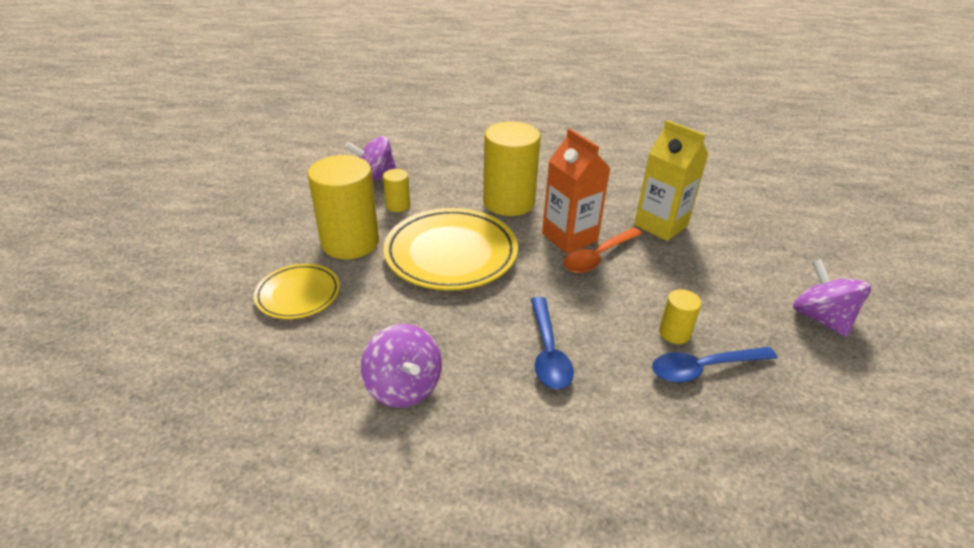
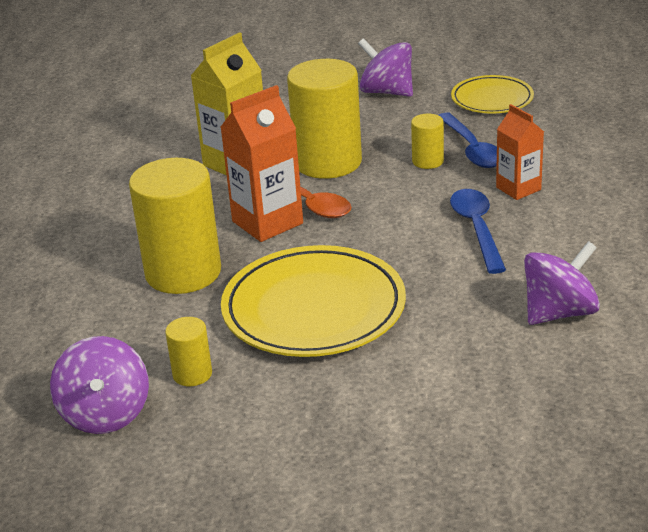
camera: 90 degrees left, 5 degrees down
(298, 294) = (428, 428): yellow plate -> yellow plate (492, 99)
(350, 242) = (298, 404): yellow cylinder -> yellow cylinder (328, 162)
(548, 352) = (477, 229): blue spoon -> blue spoon turned 90 degrees counterclockwise
(623, 393) = (518, 188): none -> orange carton
(820, 318) = (387, 92): purple spinning top -> purple spinning top turned 60 degrees clockwise

